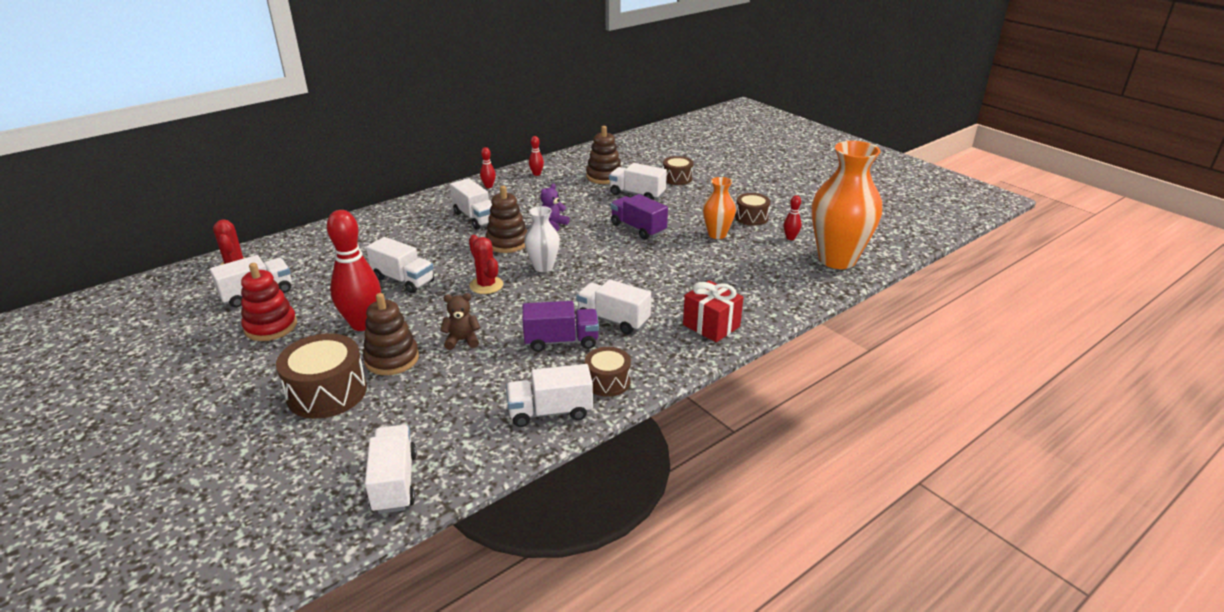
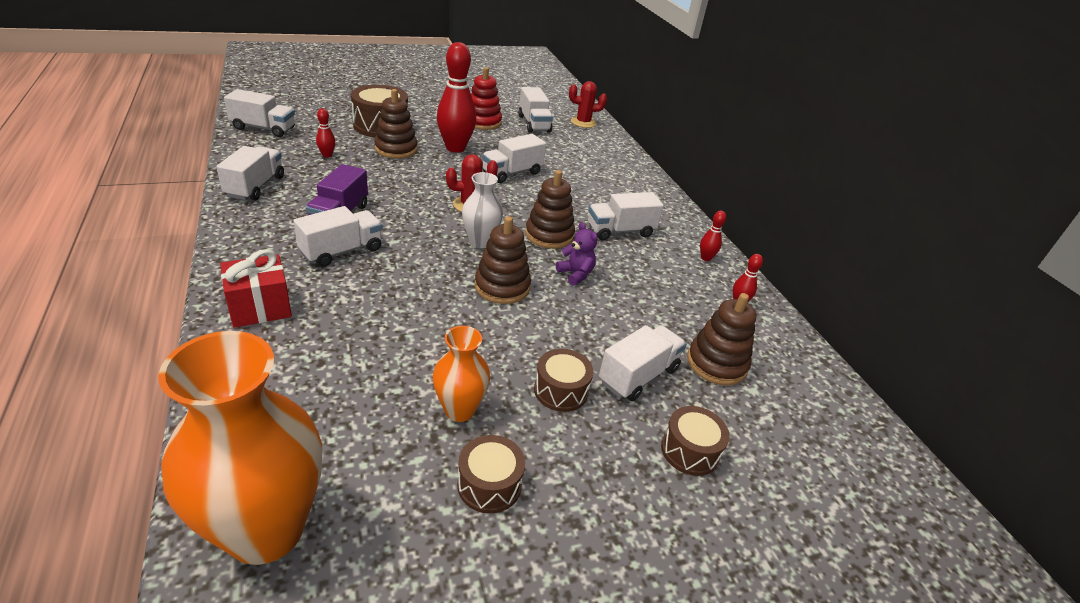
camera: 105 degrees right, 5 degrees up
(462, 340) = (391, 176): brown teddy bear -> none
(594, 246) = (502, 287): none -> brown stacking toy
(607, 381) = (256, 219): brown drum -> brown drum (561, 390)
(638, 228) = (527, 337): purple truck -> none
(790, 238) = (384, 502): red bowling pin -> red bowling pin (327, 155)

